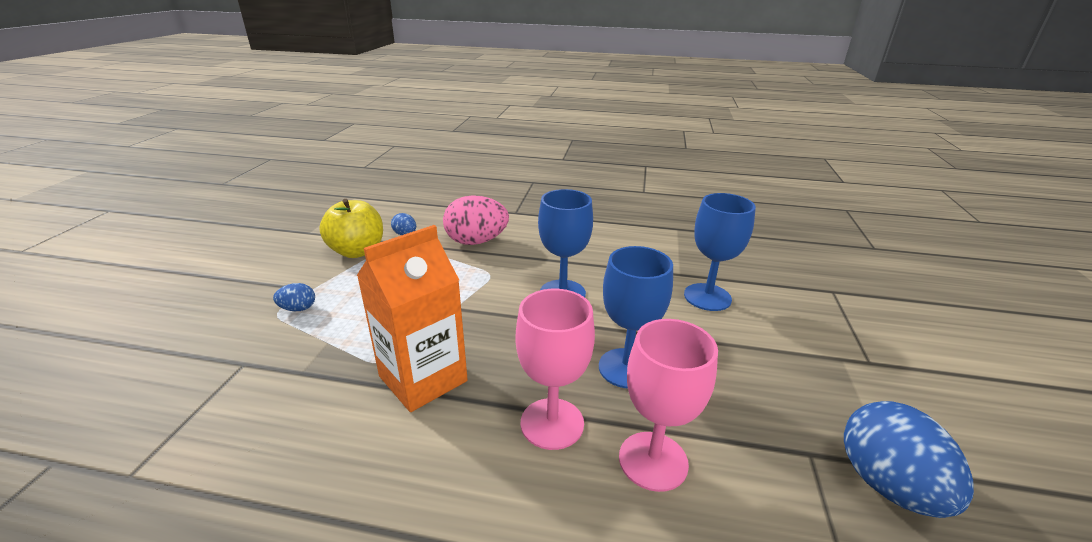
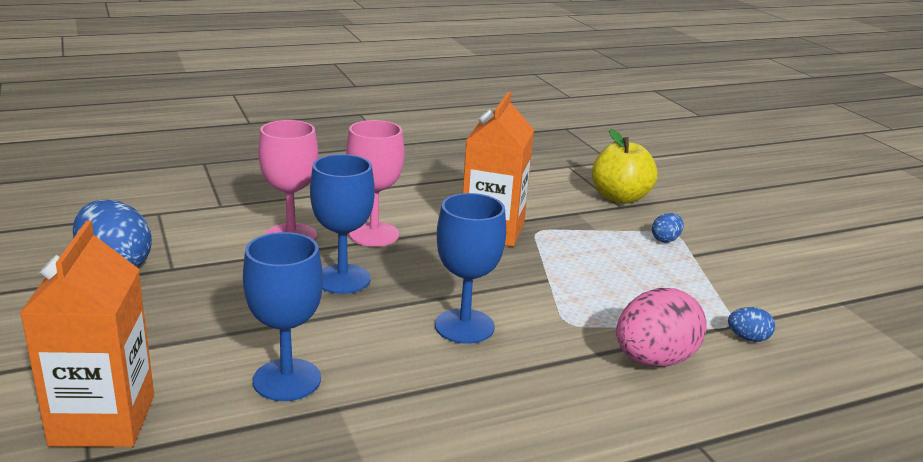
camera: 145 degrees right, 5 degrees down
(357, 251) = (742, 299): yellow apple -> yellow apple (620, 197)
(832, 309) = (103, 420): none -> orange carton

